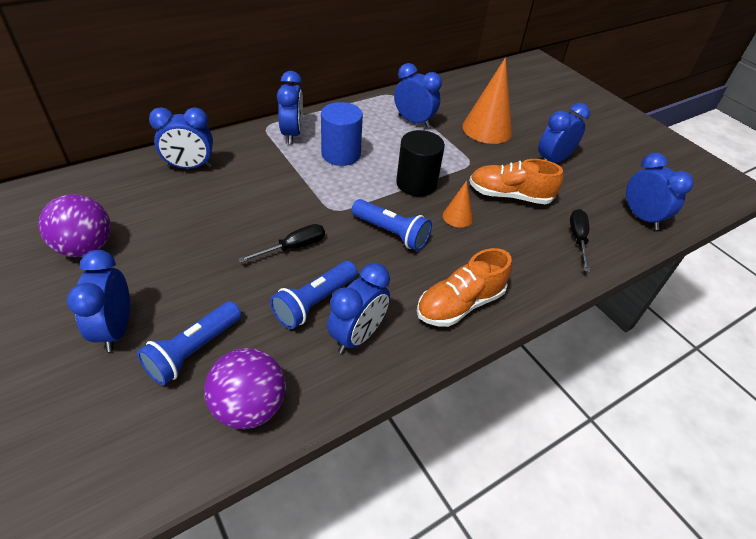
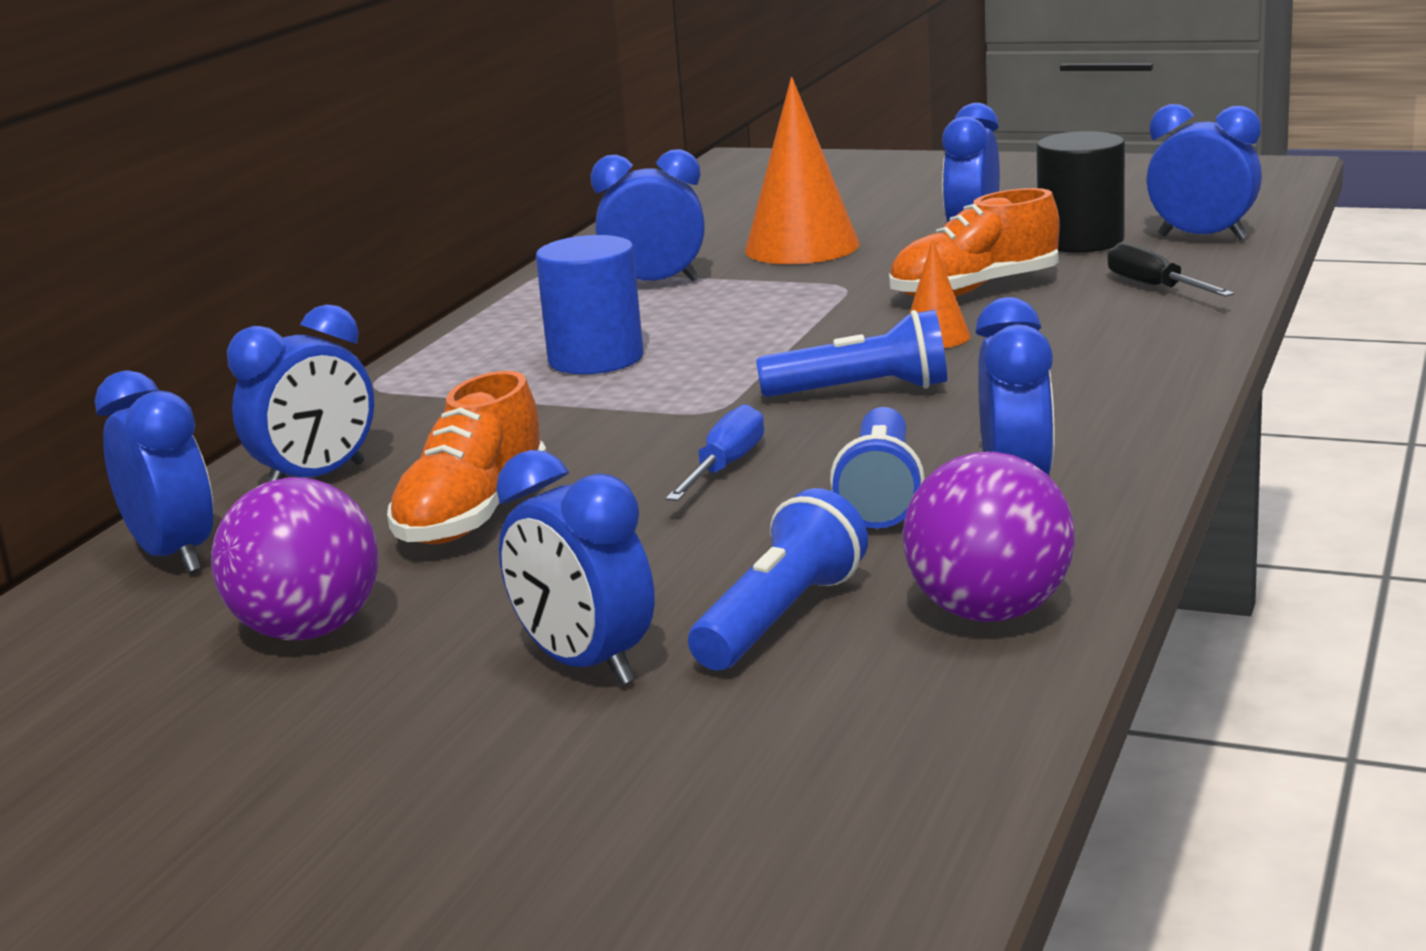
camera: 30 degrees left, 25 degrees down
(194, 351) = (780, 617): blue flashlight -> blue flashlight turned 150 degrees counterclockwise
(292, 134) = (448, 374): blue clock -> blue clock (173, 556)
(293, 247) = (725, 467): black screwdriver -> blue screwdriver
(416, 184) = (799, 335): black cylinder -> black cylinder (1080, 241)
(460, 304) = (1107, 402): orange shoe -> orange shoe (473, 515)

